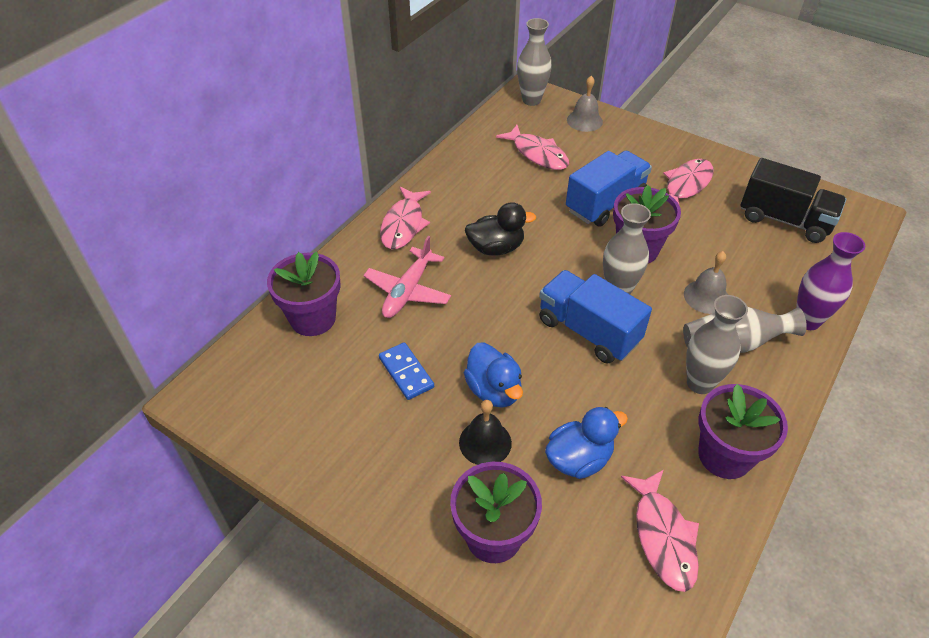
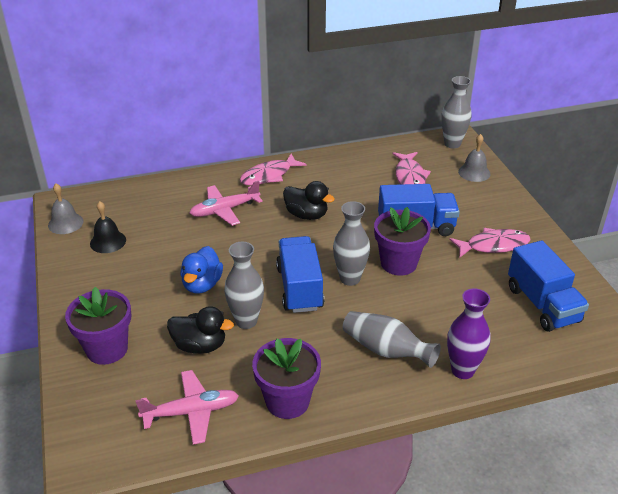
camera: 40 degrees right, 10 degrees down
(313, 318) = (158, 197): purple flower pot -> none
(406, 373) = (168, 248): blue domino -> none
(485, 442) = (162, 305): black bell -> black bell (108, 241)
(579, 459) = (200, 346): blue duck -> black duck
(663, 536) = (191, 412): pink fish -> pink plane
(700, 383) = (329, 356): grey vase -> grey vase (246, 321)
(706, 296) = (407, 315): grey bell -> grey bell (65, 223)
(784, 220) = (542, 304): black truck -> blue truck

